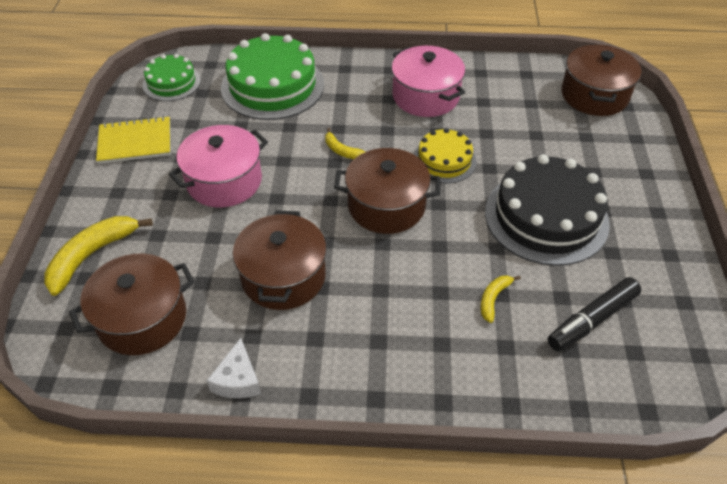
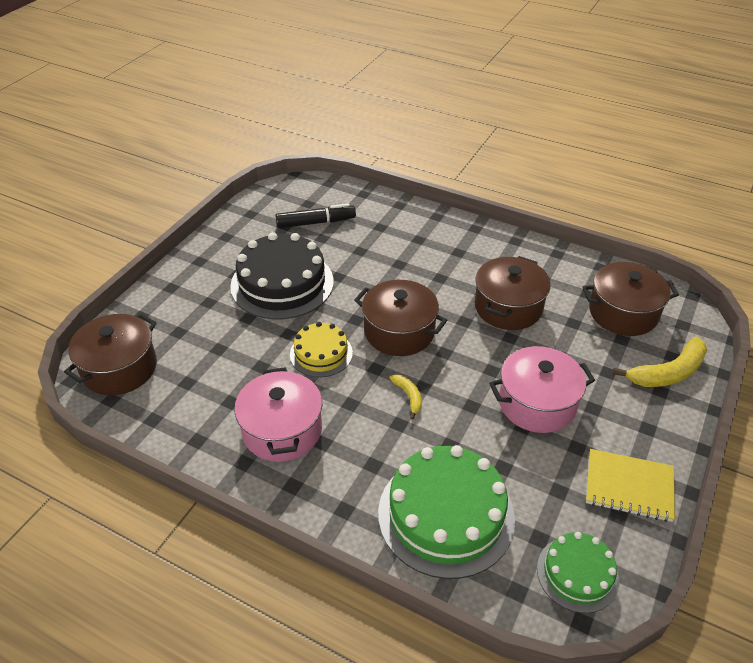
camera: 155 degrees left, 5 degrees down
(238, 380) = (558, 260): white cheese -> none
(493, 299) = (367, 250): yellow banana -> none

